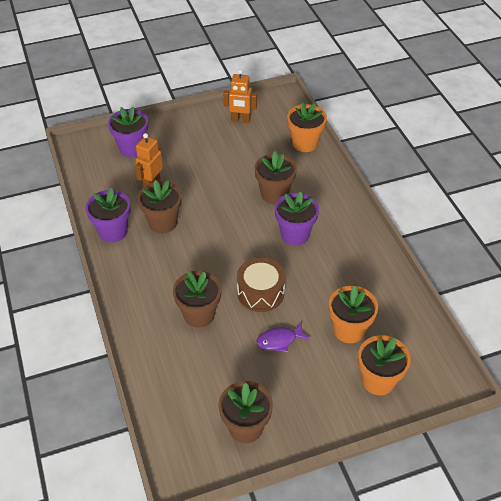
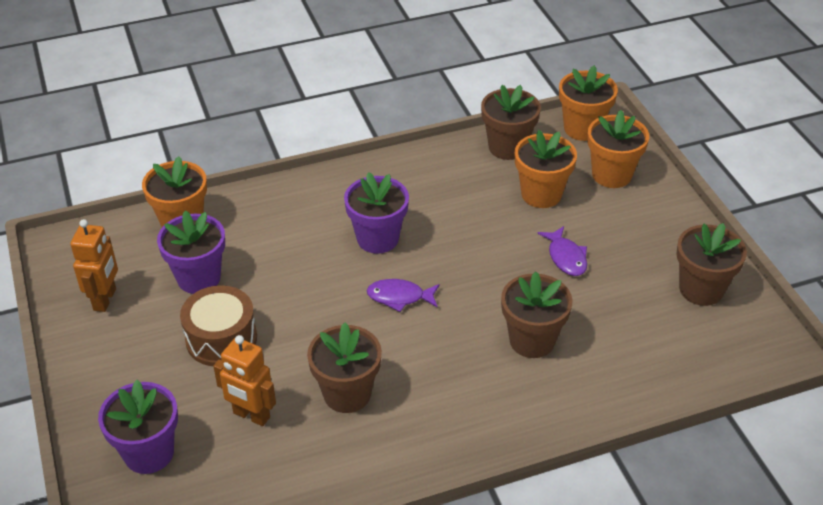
camera: 90 degrees left, 5 degrees down
(113, 231) = (365, 462): purple flower pot -> purple flower pot (199, 278)
(240, 246) = (399, 297): none -> purple fish
(260, 292) = (487, 275): brown drum -> brown drum (221, 339)
(274, 194) = (293, 259): brown flower pot -> brown flower pot (507, 147)
(437, 365) = (582, 129): none -> orange flower pot

